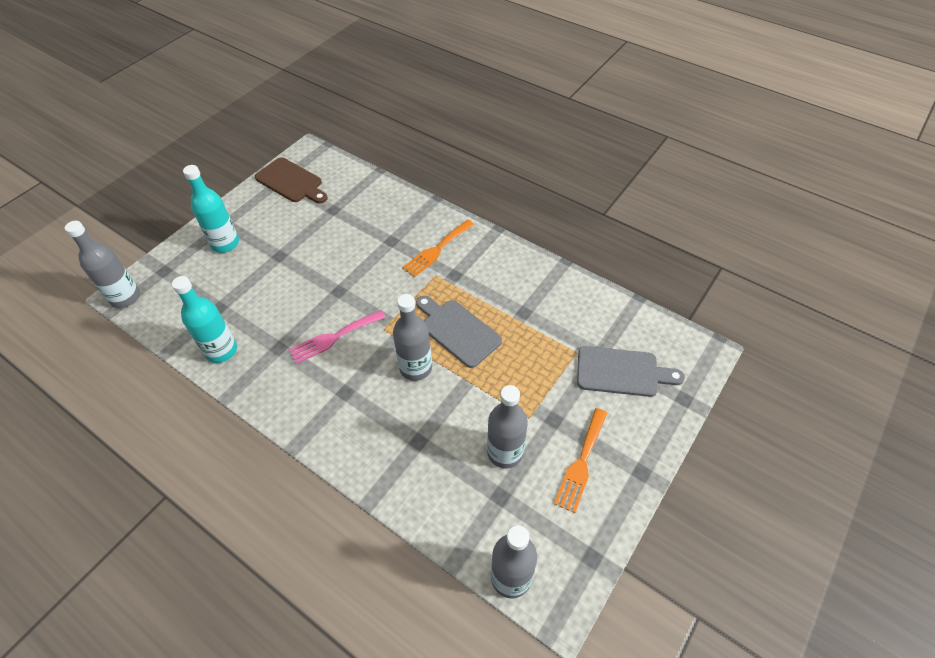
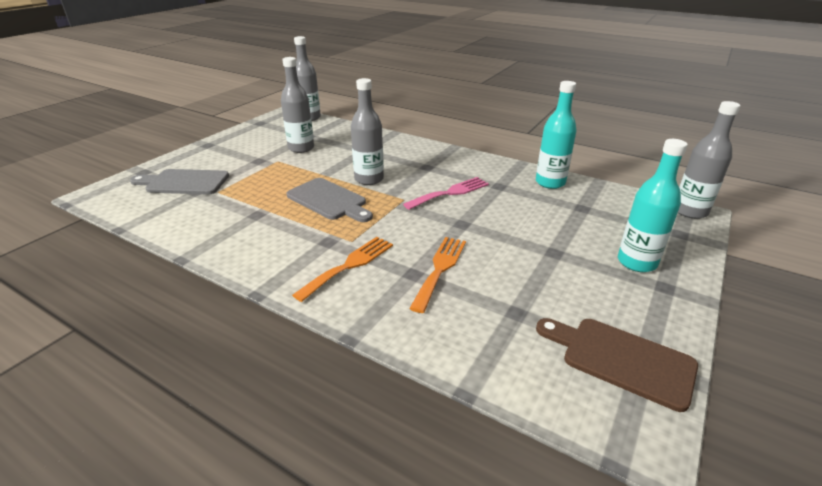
camera: 175 degrees right, 20 degrees down
(581, 463) = (248, 146): orange fork -> orange fork (440, 269)

